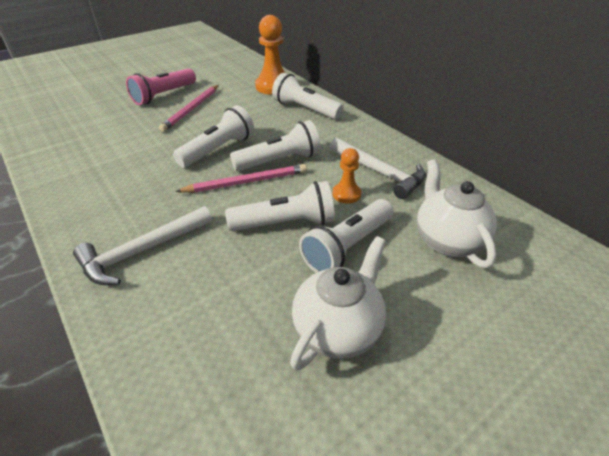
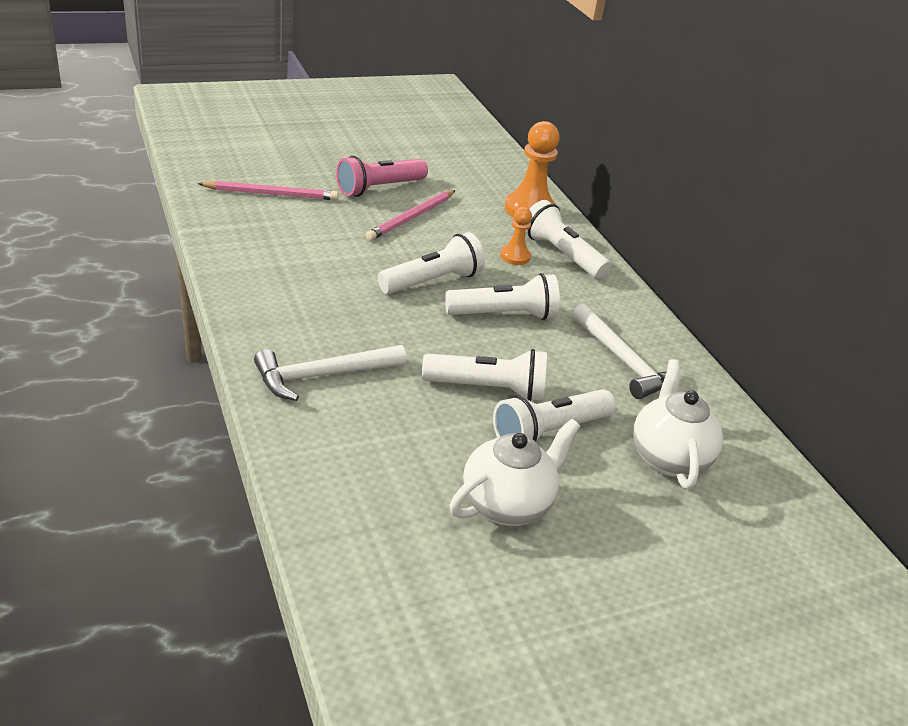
camera: 10 degrees right, 5 degrees down
(246, 182) = (456, 330): pink pencil -> pink pencil (272, 194)
(346, 194) = (571, 376): orange pawn -> orange pawn (515, 256)

